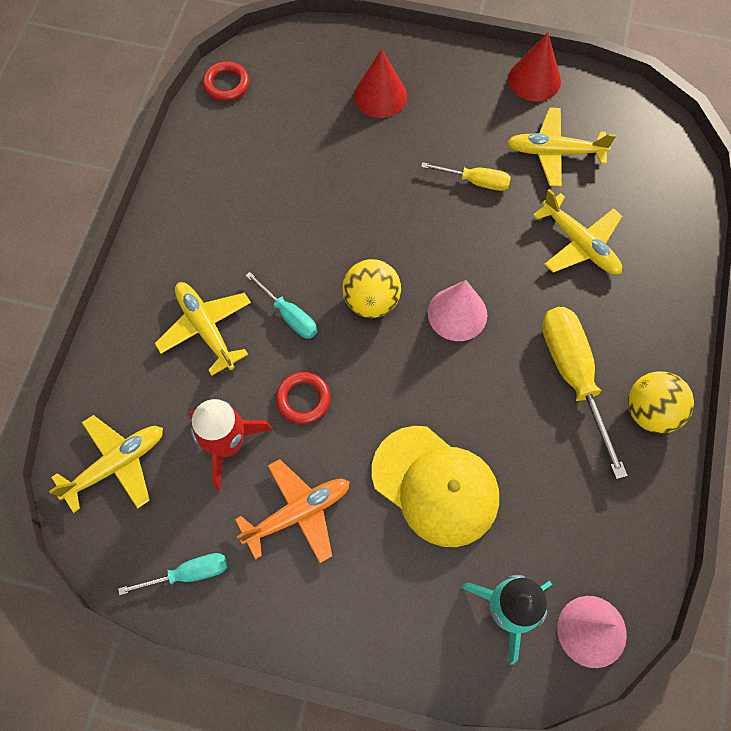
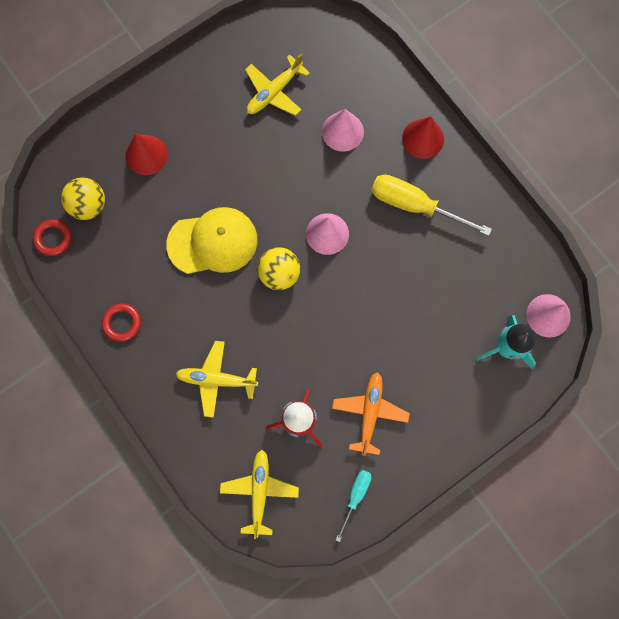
camera: 50 degrees left, 10 degrees up
(289, 316) = (249, 326): turquoise screwdriver -> none
(303, 399) = (307, 359): red ring -> red ring (122, 323)
(435, 485) = (414, 329): yellow cap -> yellow cap (213, 242)
(475, 181) = (254, 152): yellow screwdriver -> none
(534, 80) = (216, 59): red cone -> red cone (423, 138)
(579, 244) = (342, 131): yellow plane -> pink cone
(650, 412) = (466, 184): yellow ball -> yellow ball (89, 205)

